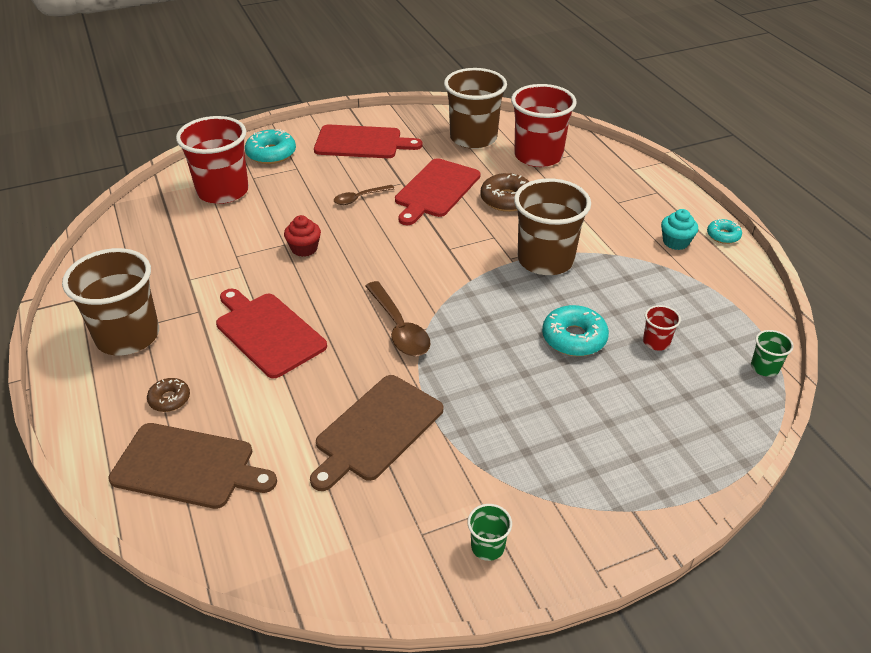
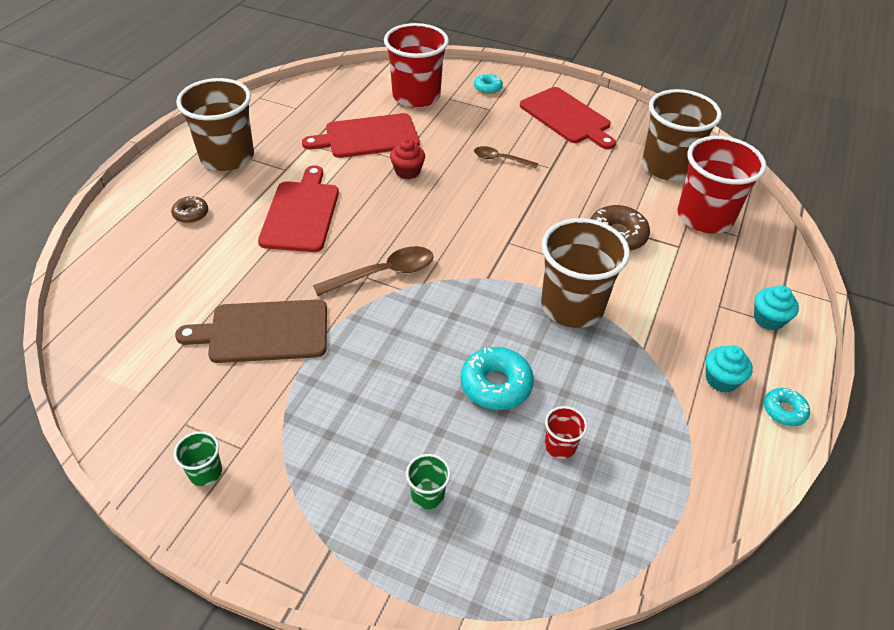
camera: 45 degrees right, 5 degrees up
(188, 466) = (141, 263): brown cutting board -> none
(271, 154) = (488, 88): turquoise donut -> turquoise donut, size x0.59
(399, 328) = (383, 274): brown spoon -> brown spoon turned 135 degrees counterclockwise
(436, 190) = (568, 190): red cutting board -> red cutting board (367, 137)
(650, 192) = (768, 319): none -> turquoise cupcake
(764, 367) = (626, 554): green cup -> green cup (427, 495)

